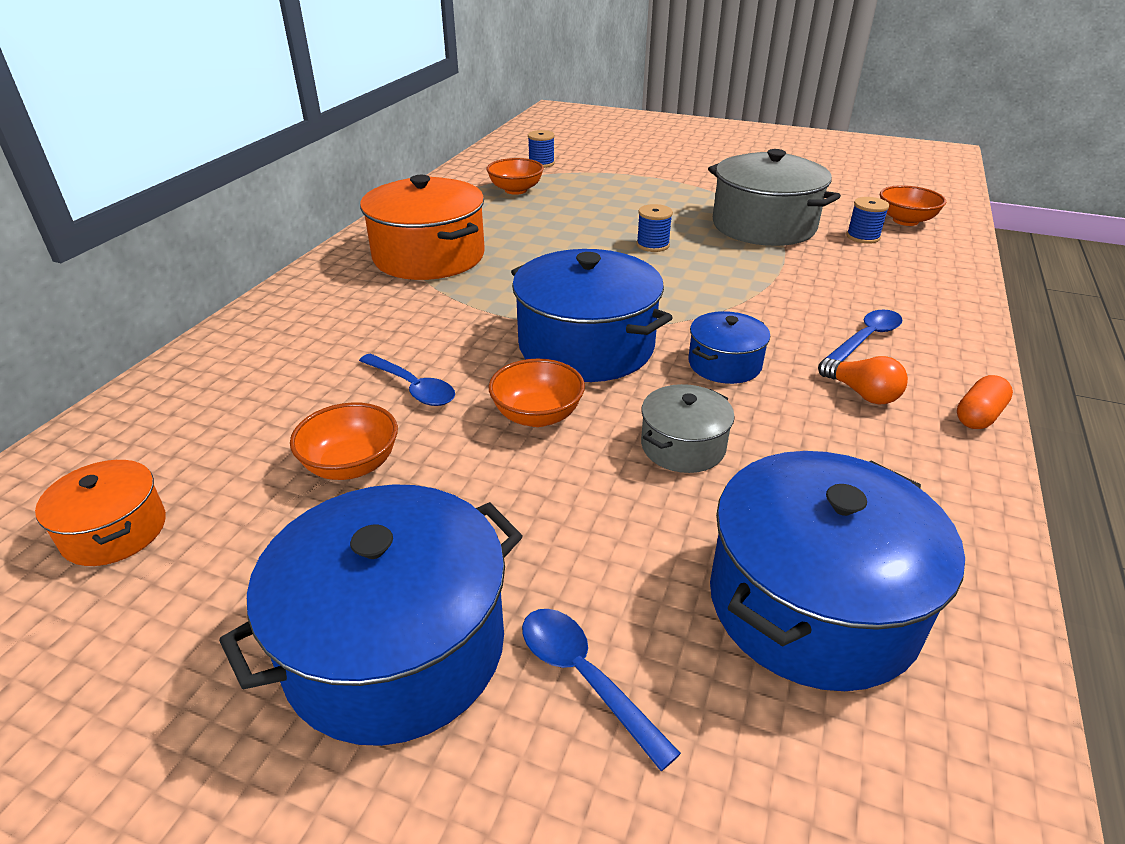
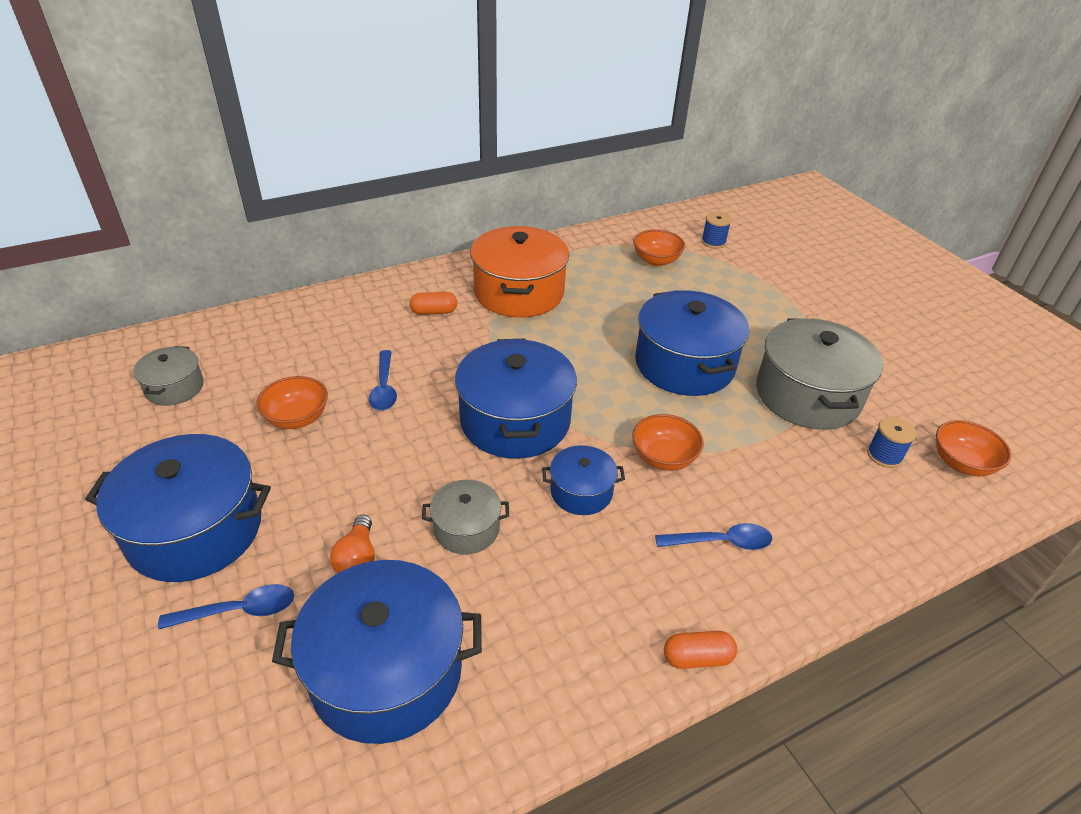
camera: 40 degrees right, 5 degrees up
(114, 531) = (174, 388): orange pot -> grey pot
(364, 305) = (434, 312): none -> orange capsule
(537, 415) = (420, 450): orange bowl -> orange bowl (663, 458)
(585, 678) = (239, 611): blue spoon -> blue spoon turned 75 degrees clockwise
(652, 245) = (684, 364): blue spool -> blue pot
(861, 393) = (639, 578): orange light bulb -> orange light bulb (357, 558)

